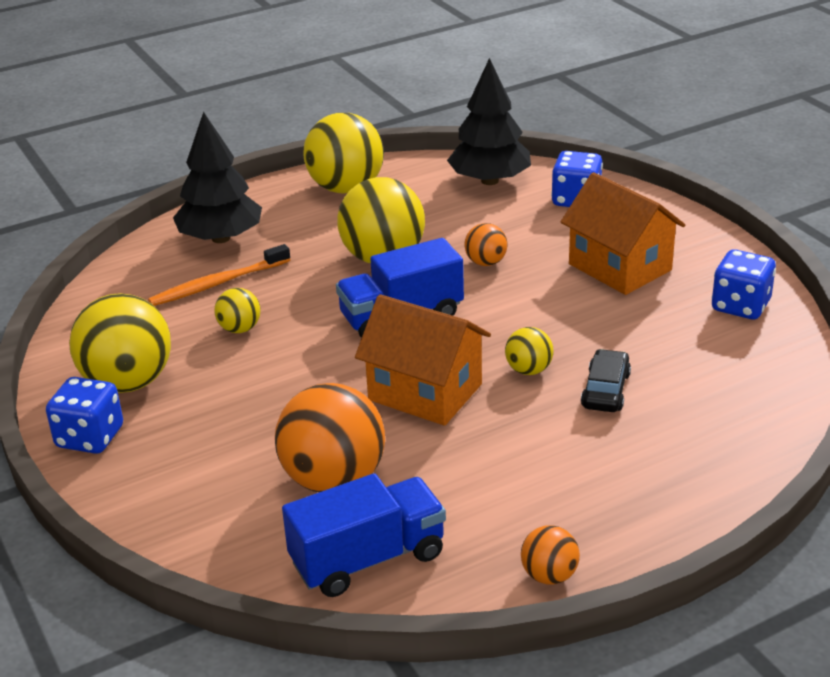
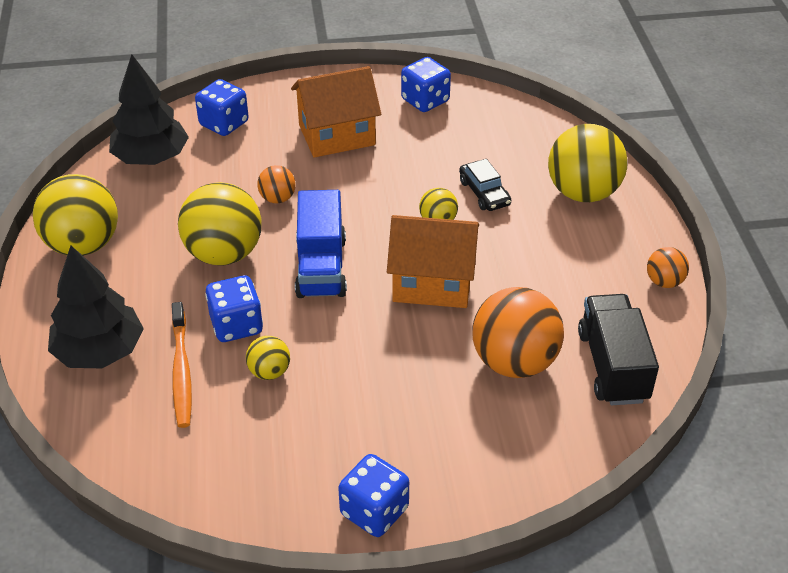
camera: 70 degrees left, 10 degrees up
(128, 382) = (304, 468): yellow ball -> yellow ball (583, 193)
(291, 293) = (236, 325): none -> blue dice
(368, 559) = (612, 366): blue truck -> black truck
(425, 392) = (432, 282): orange house -> orange house turned 45 degrees clockwise
(605, 390) = (484, 193): black car -> black car turned 150 degrees counterclockwise

